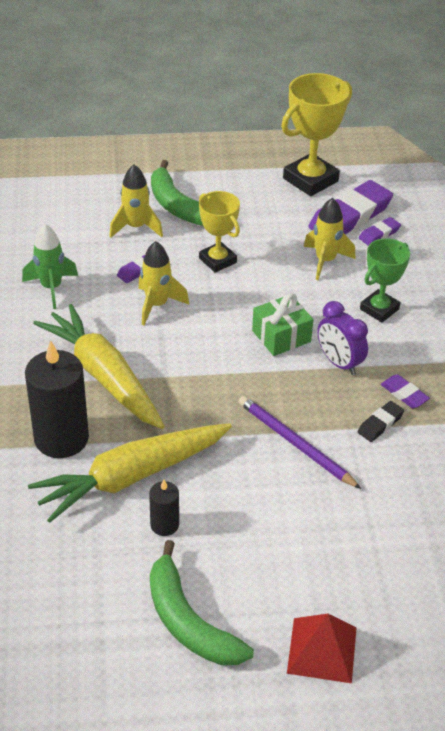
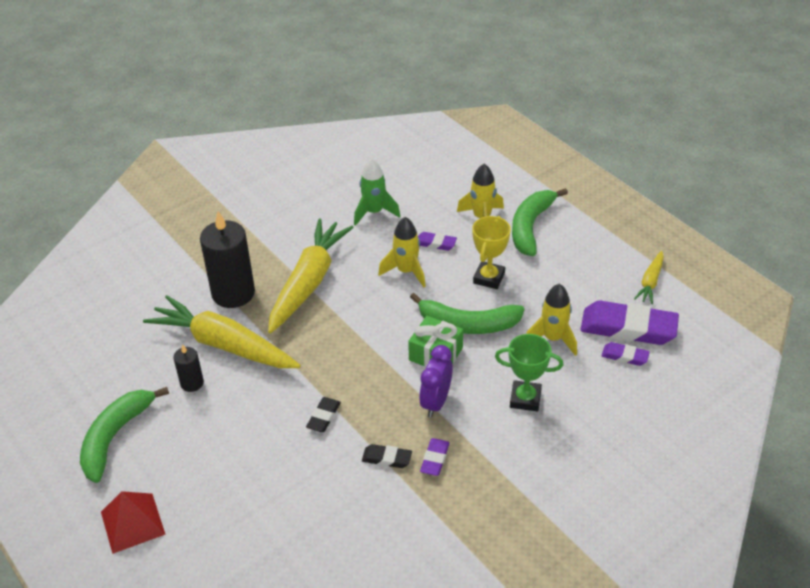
camera: 60 degrees right, 0 degrees up
(262, 300) = (467, 324): none -> green banana
(295, 444) = (323, 417): purple pencil -> black eraser
(310, 180) = (650, 282): yellow trophy -> yellow carrot

